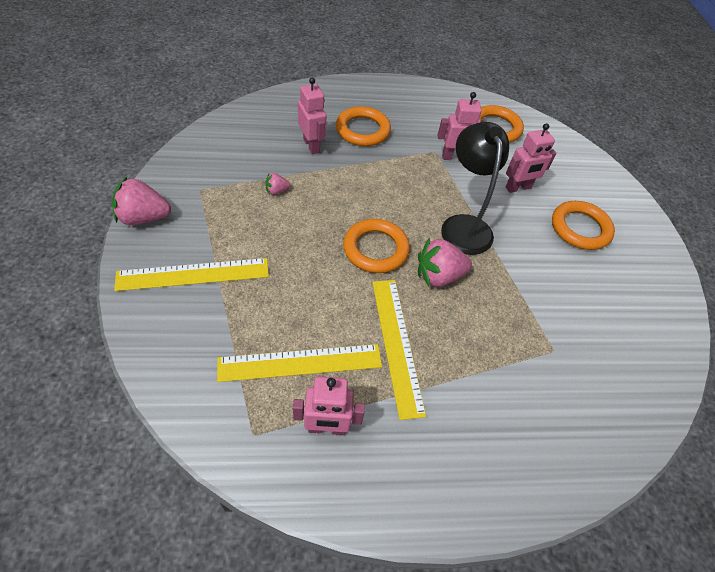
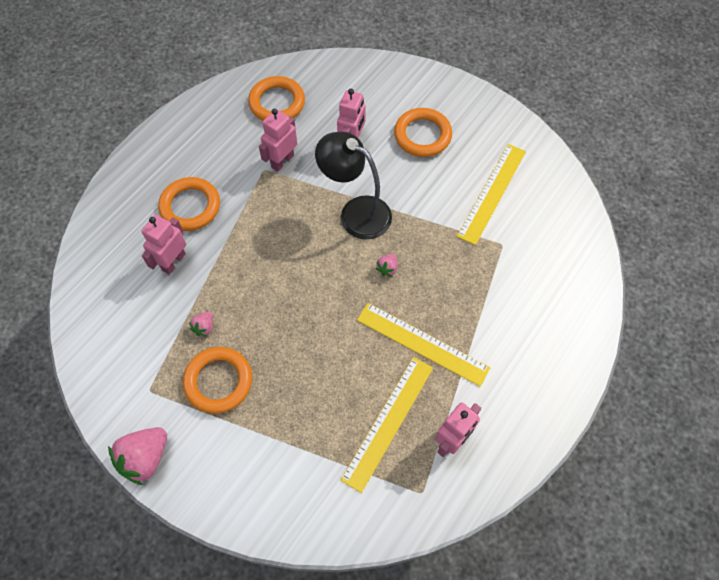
camera: 45 degrees left, 10 degrees up
(193, 274) = (244, 452): yellow ruler -> yellow ruler (492, 193)
(311, 145) = (173, 262): pink robot -> pink robot turned 75 degrees counterclockwise
(375, 249) = (328, 294): orange ring -> orange ring (218, 381)
(438, 276) = (387, 268): pink strawberry -> pink strawberry, size x0.50

